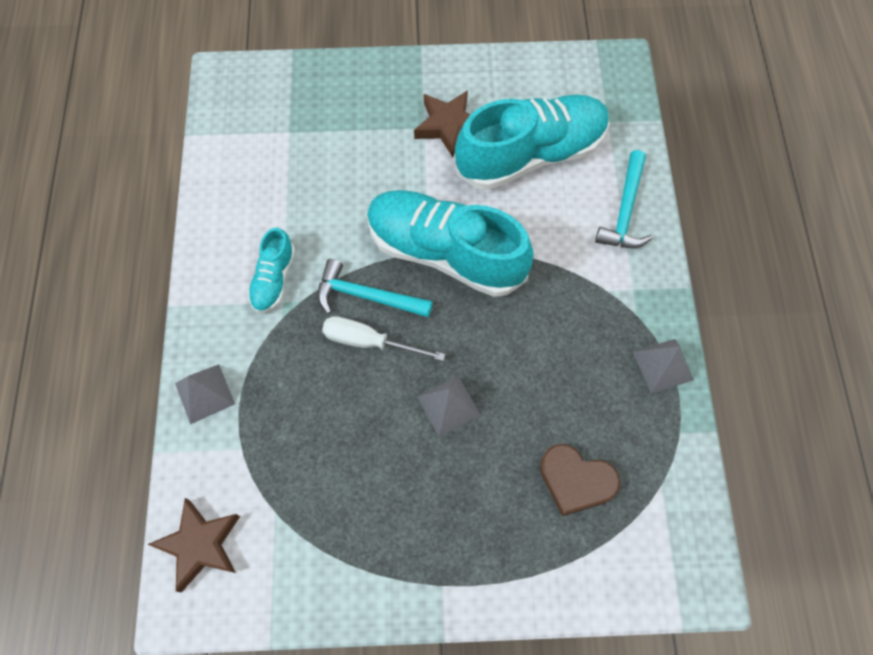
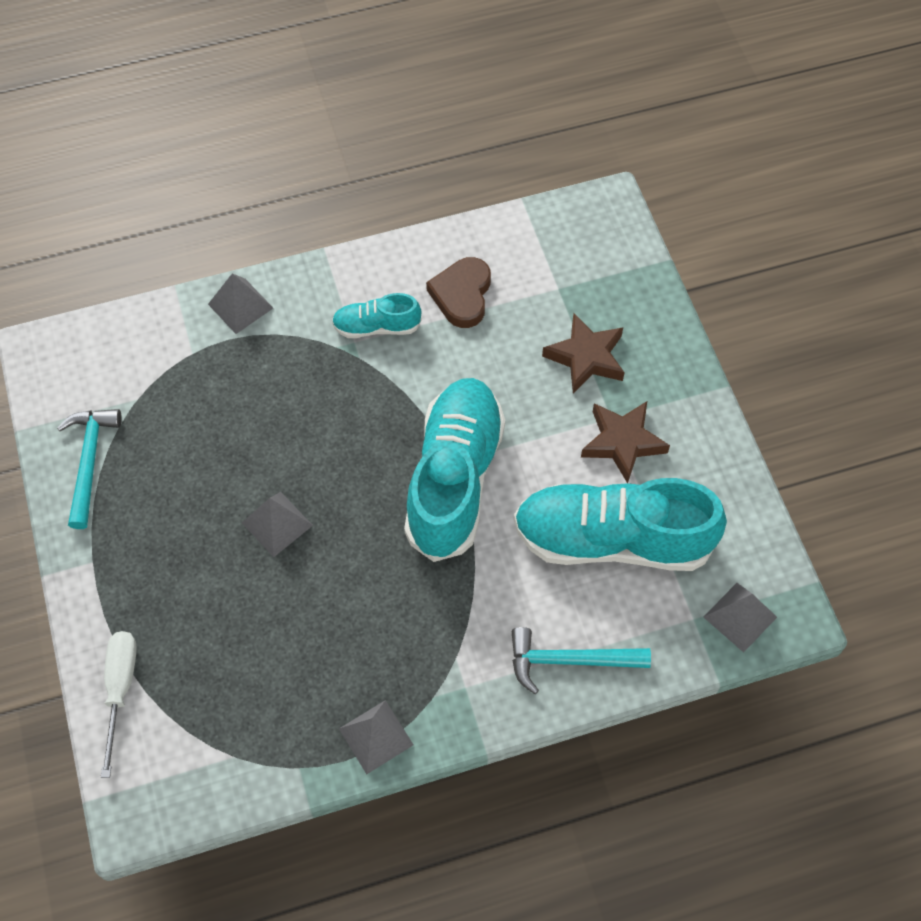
camera: 75 degrees right, 5 degrees down
(200, 545) = (96, 348): brown star -> brown star (586, 357)
(367, 296) = (380, 416): turquoise hammer -> turquoise hammer (89, 462)
(369, 342) = (330, 432): white screwdriver -> white screwdriver (120, 689)
(530, 155) = (612, 539): turquoise shoe -> turquoise shoe turned 135 degrees clockwise
(576, 481) = (221, 666): brown heart -> brown heart (462, 295)
(613, 93) = (740, 617): none -> grey pyramid

